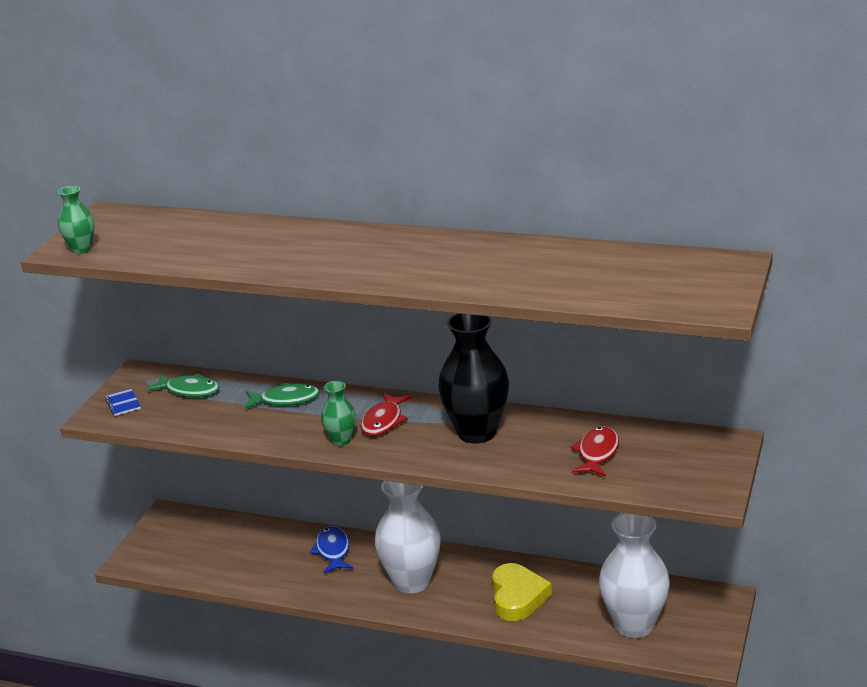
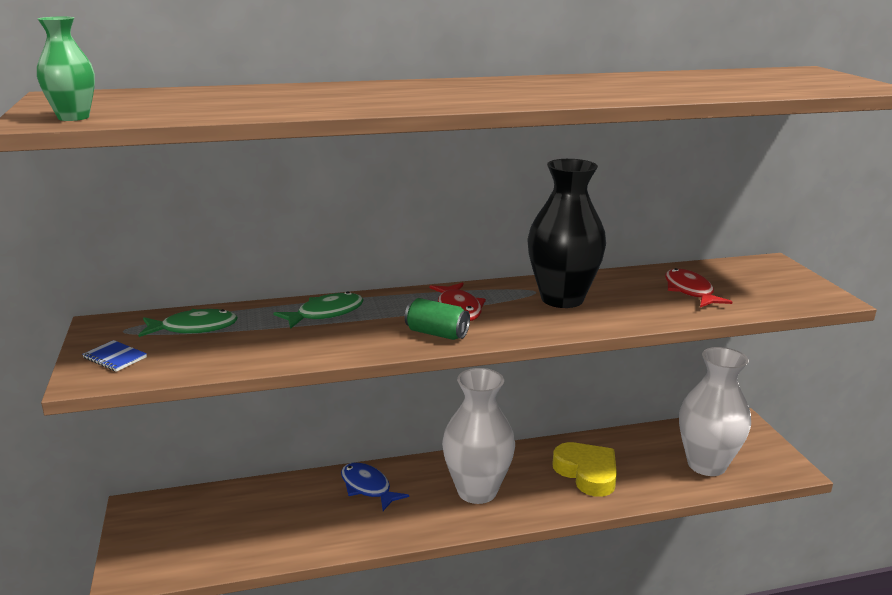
camera: 35 degrees left, 5 degrees down
(341, 440) = (437, 333): green vase -> green can

